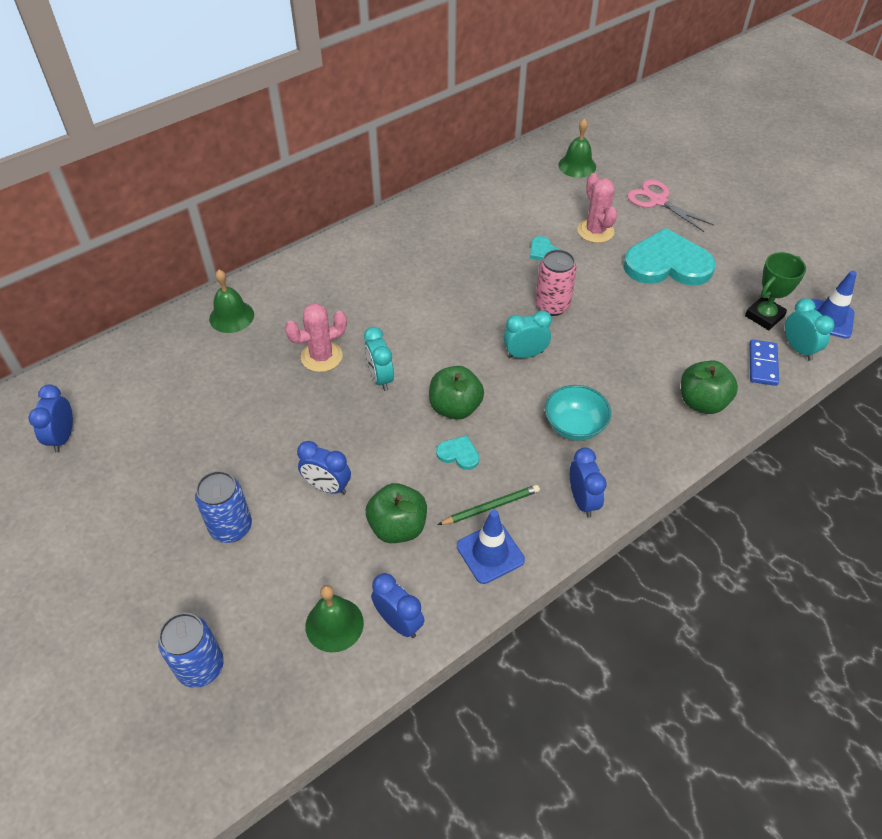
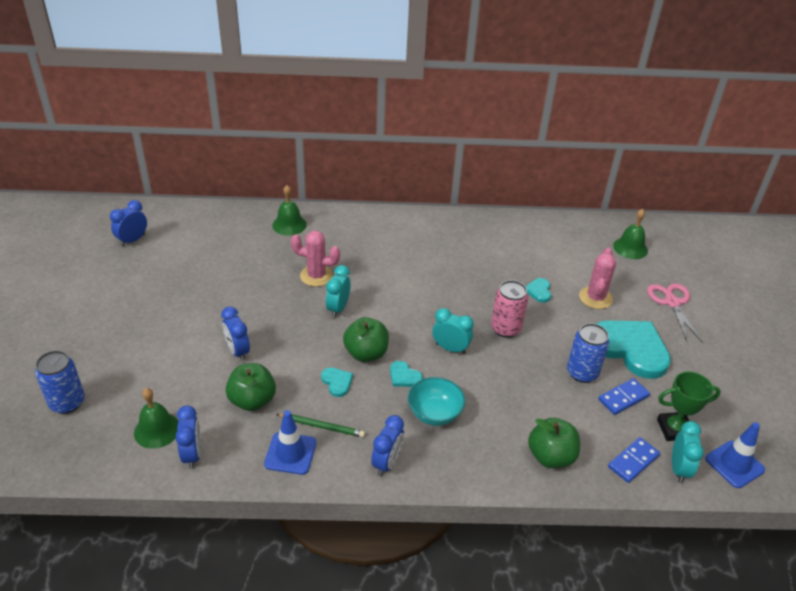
camera: 35 degrees right, 10 degrees down
(231, 527) = (162, 340): blue can -> blue can (582, 373)
(512, 408) = (404, 376): none -> turquoise heart
(704, 313) = (623, 398): none -> blue domino

